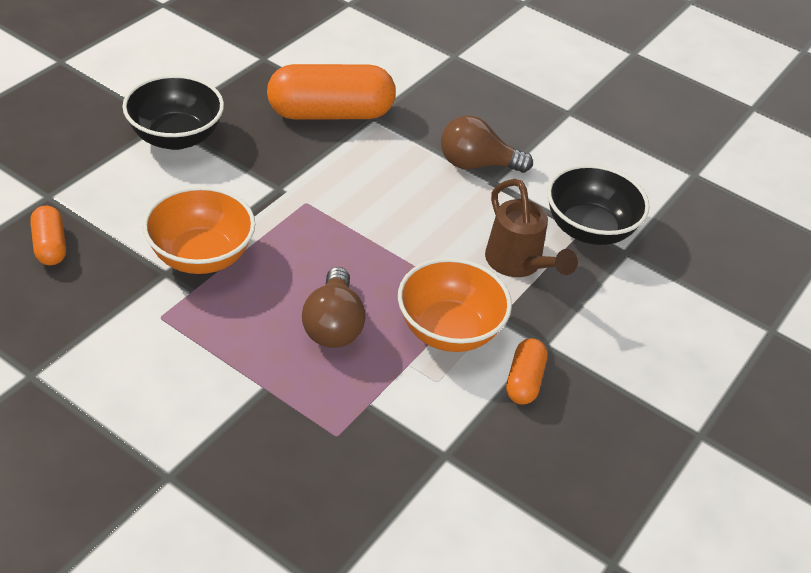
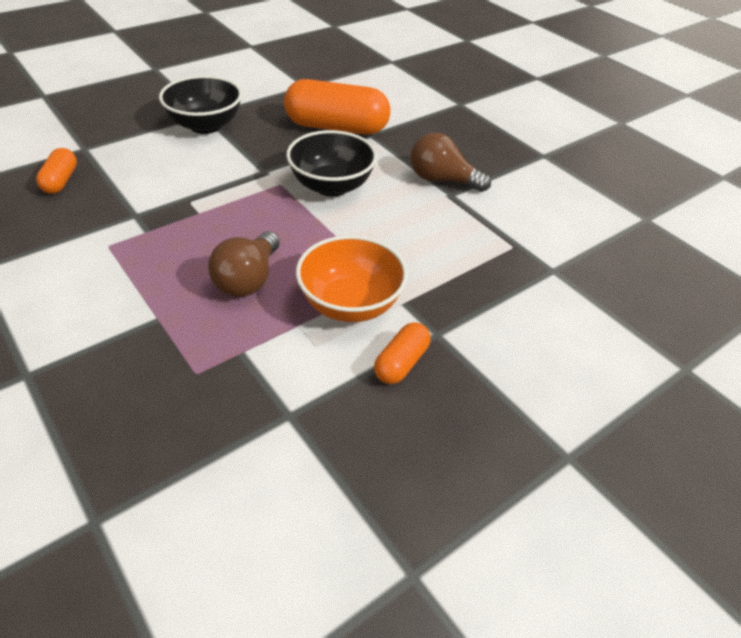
camera: 20 degrees right, 0 degrees up
(201, 256) = (171, 208): orange bowl -> none
(518, 265) = (443, 262): brown watering can -> none
(589, 229) = (524, 246): black bowl -> black bowl (331, 186)

